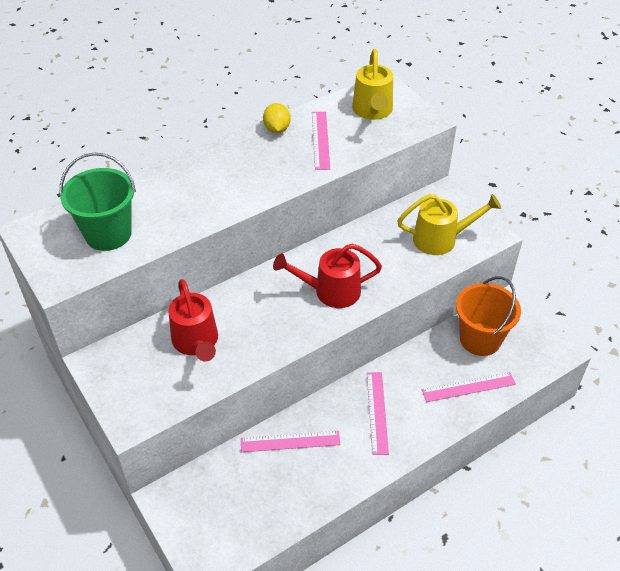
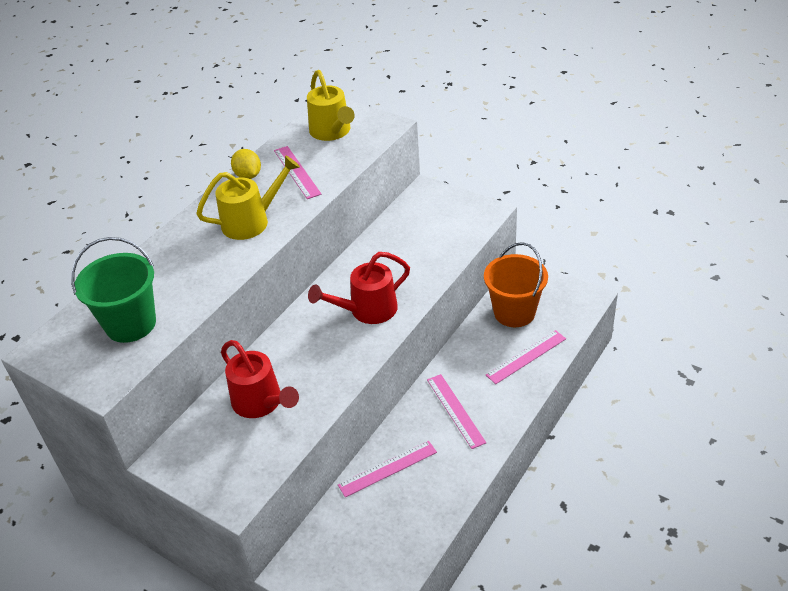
camera: 20 degrees left, 5 degrees down
(441, 239) = (445, 230): yellow watering can -> yellow watering can (252, 221)

